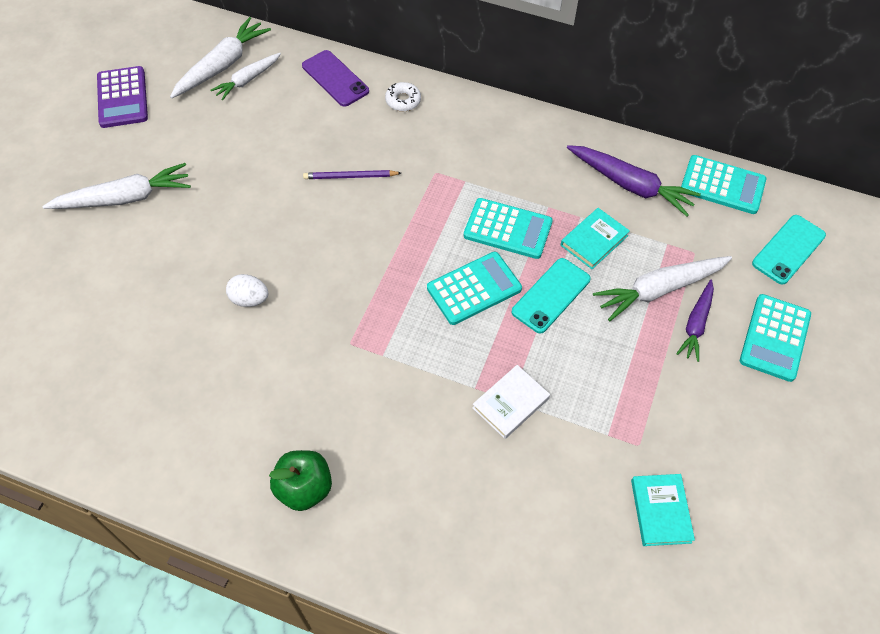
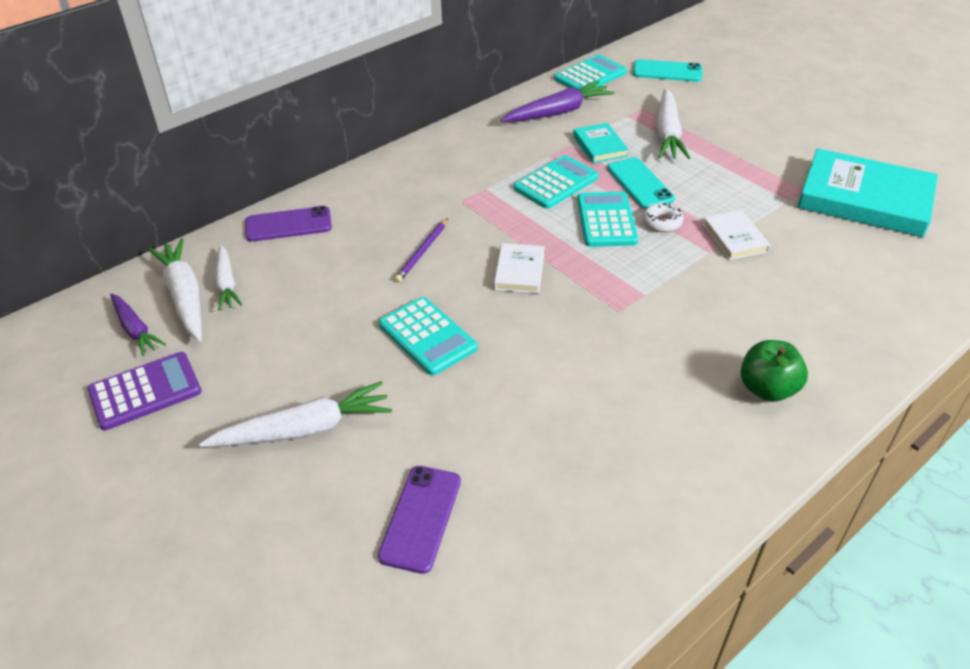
camera: 60 degrees left, 15 degrees down
(73, 300) = (421, 518): none -> purple phone
(122, 98) = (145, 391): purple calculator -> purple calculator turned 45 degrees counterclockwise
(124, 198) = (304, 429): white carrot -> white carrot turned 60 degrees clockwise
(249, 299) = (522, 365): white egg -> none
(363, 252) = (519, 271): none -> white book
(403, 100) = (359, 193): white donut -> white donut (662, 222)
(660, 511) = (864, 199): turquoise book -> turquoise book, size x2.09
(696, 324) = (709, 129): purple carrot -> purple carrot (135, 329)
(774, 338) = (739, 103): turquoise calculator -> turquoise calculator (427, 336)
(788, 249) = (667, 71): turquoise phone -> turquoise phone turned 60 degrees counterclockwise

